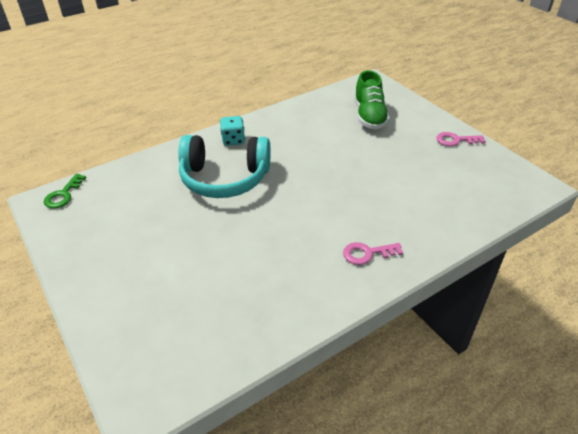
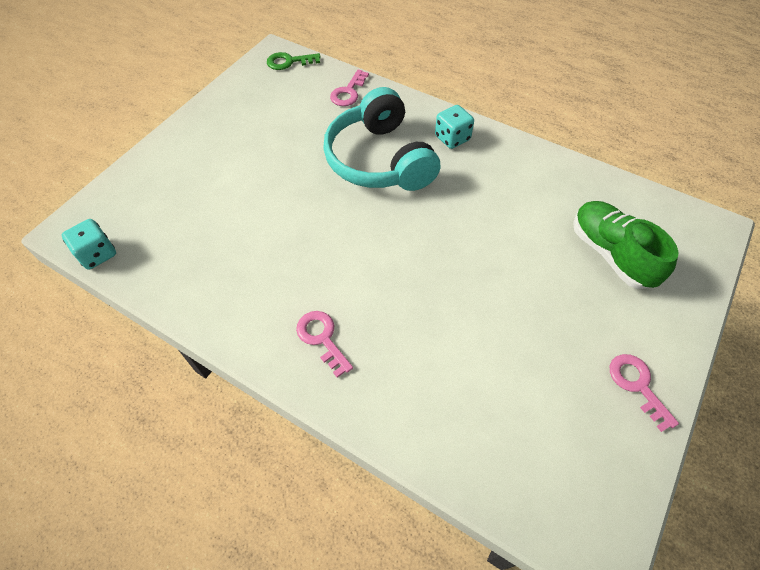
camera: 65 degrees right, 15 degrees up
(138, 173) = (348, 92): none -> pink key
(192, 387) = (97, 254): none -> turquoise dice
(369, 116) = (611, 254): green shoe -> green shoe turned 90 degrees clockwise

